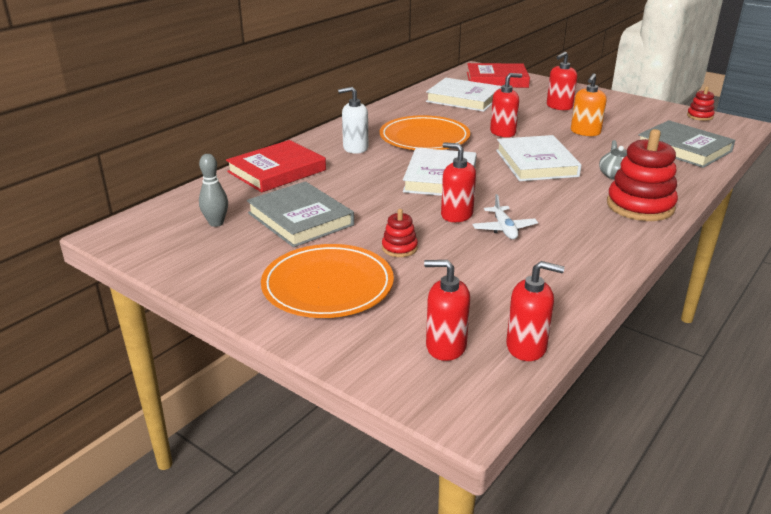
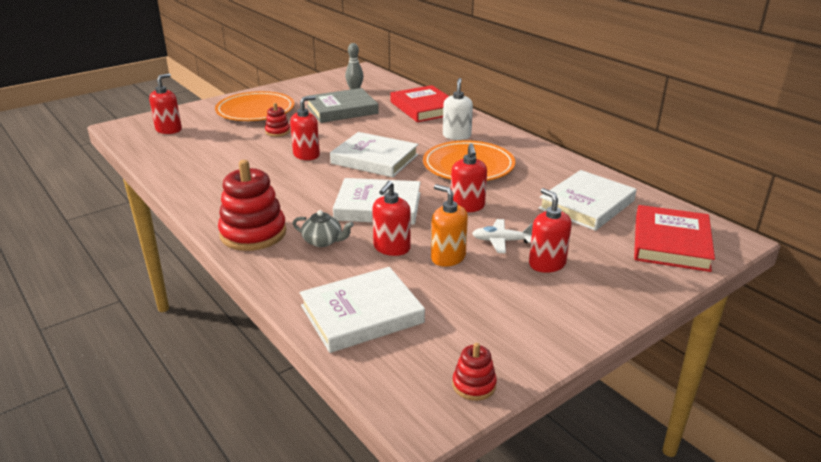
camera: 105 degrees right, 0 degrees up
(504, 229) = (270, 167): white plane -> white plane (501, 241)
(526, 347) = (142, 148): red soap dispenser -> red soap dispenser (391, 248)
(683, 148) = (362, 314): grey book -> white book

